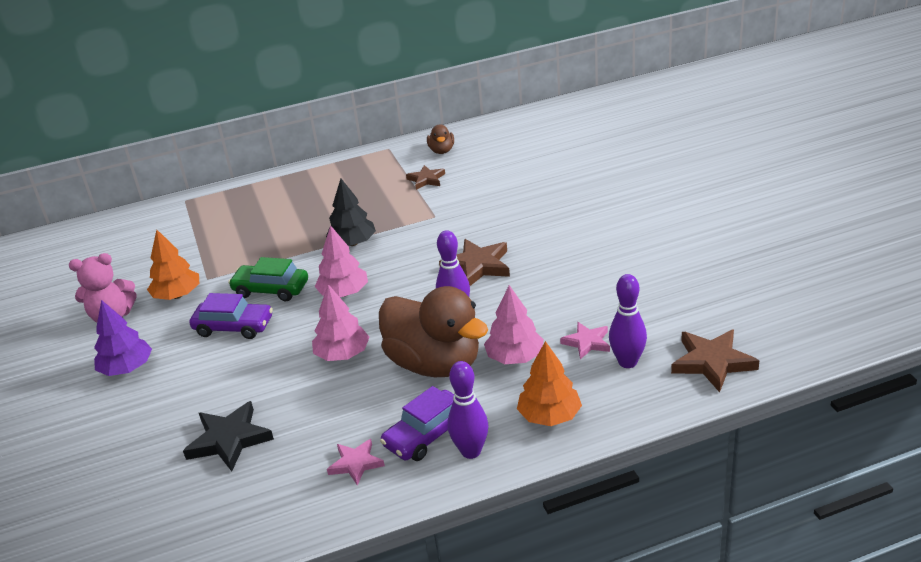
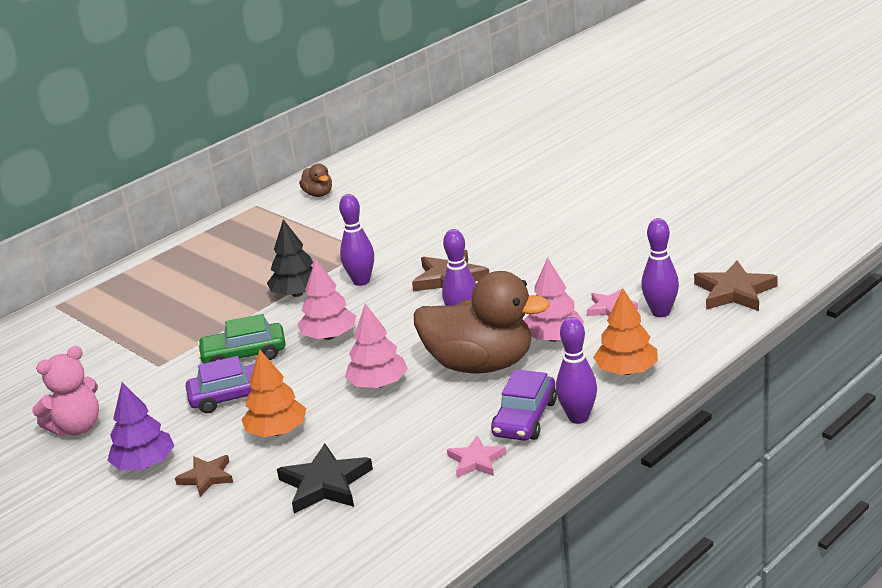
camera: 25 degrees left, 5 degrees down
(177, 295) = (138, 388): orange tree -> orange tree (277, 431)
(408, 246) = (361, 281): none -> purple bowling pin
(426, 179) = (325, 222): brown star -> brown star (206, 477)

